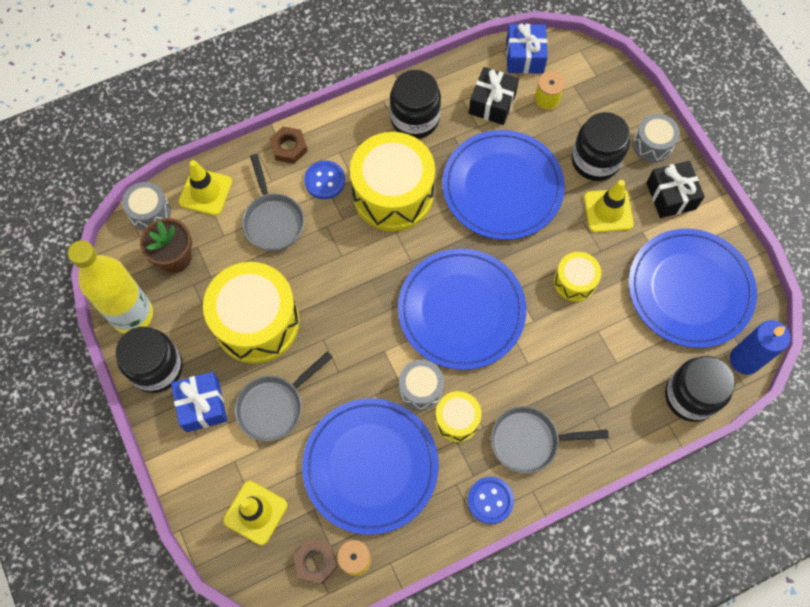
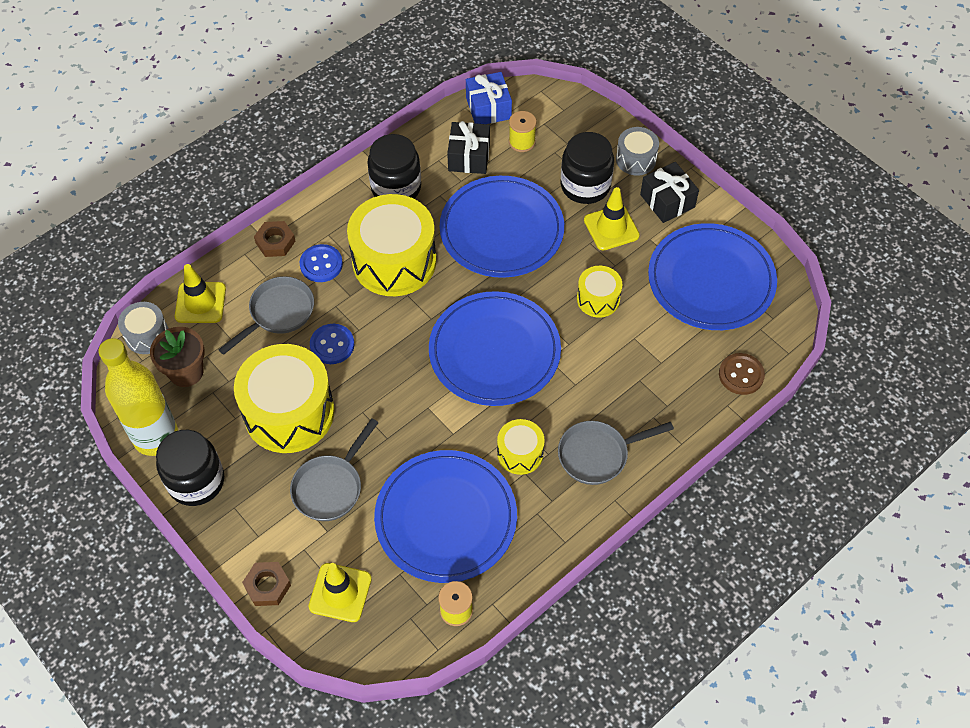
camera: 15 degrees left, 10 degrees down
(202, 406) = (255, 505): blue gift -> none
(273, 220) = (278, 313): grey pan -> grey pan turned 105 degrees counterclockwise
(315, 562) = (416, 623): brown nut -> brown nut (267, 586)
(421, 389) = (475, 433): grey drum -> none
(490, 500) = (575, 519): blue button -> blue button (332, 345)
(690, 396) = (741, 375): black jar -> brown button
(744, 360) = (782, 330): blue candle -> none

